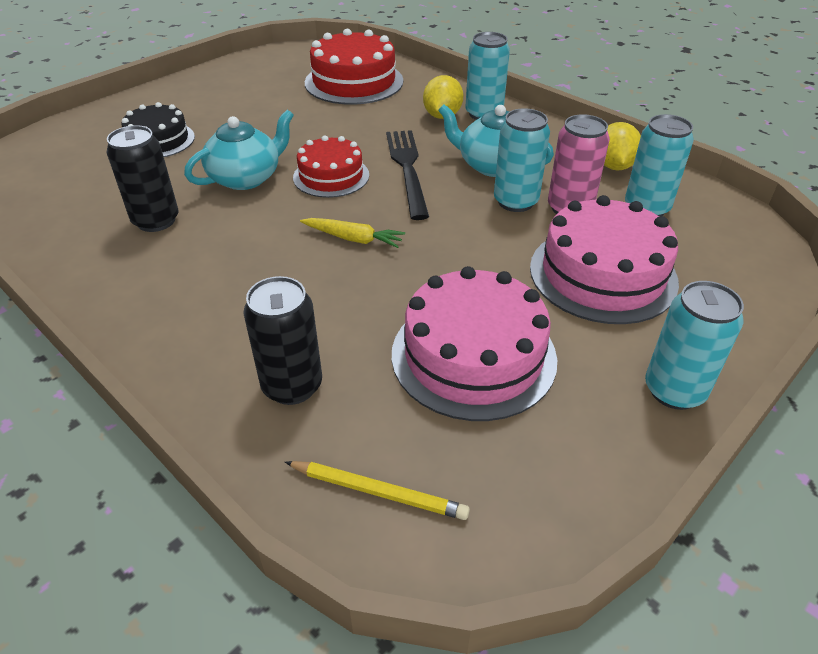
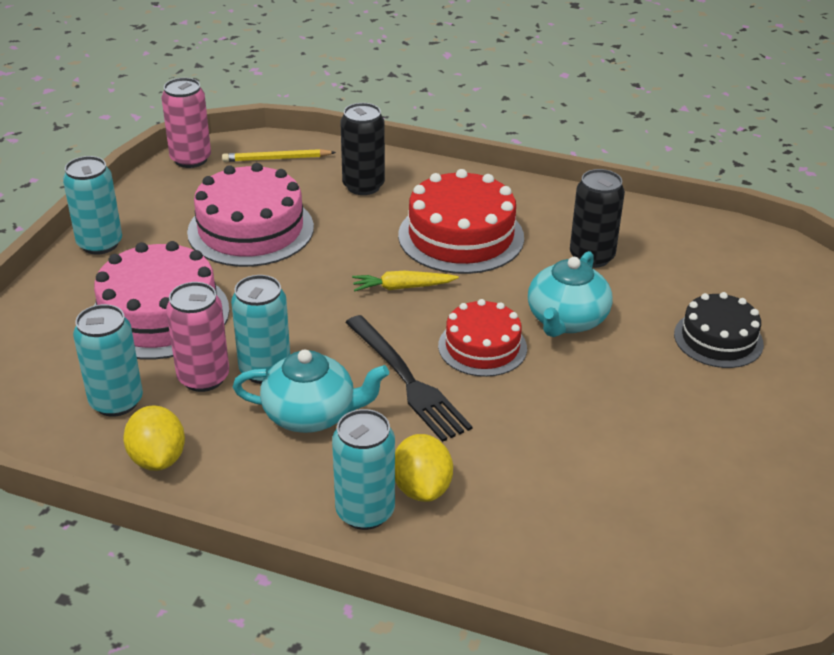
camera: 155 degrees right, 5 degrees down
(354, 82) = (606, 528): red cake -> red cake (461, 236)
(520, 544) = (191, 159): none -> pink can

